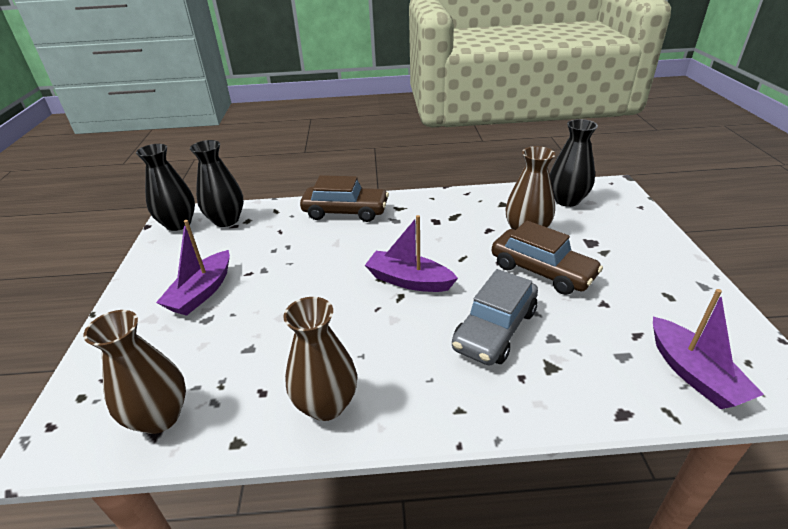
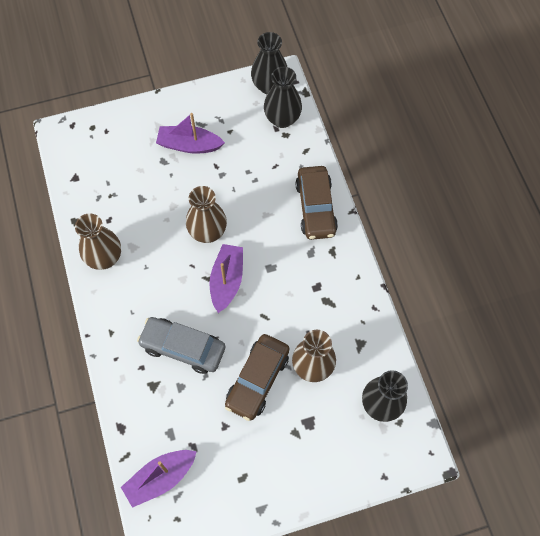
camera: 75 degrees right, 30 degrees up
(160, 417) = (84, 175): brown vase -> brown vase (208, 232)

